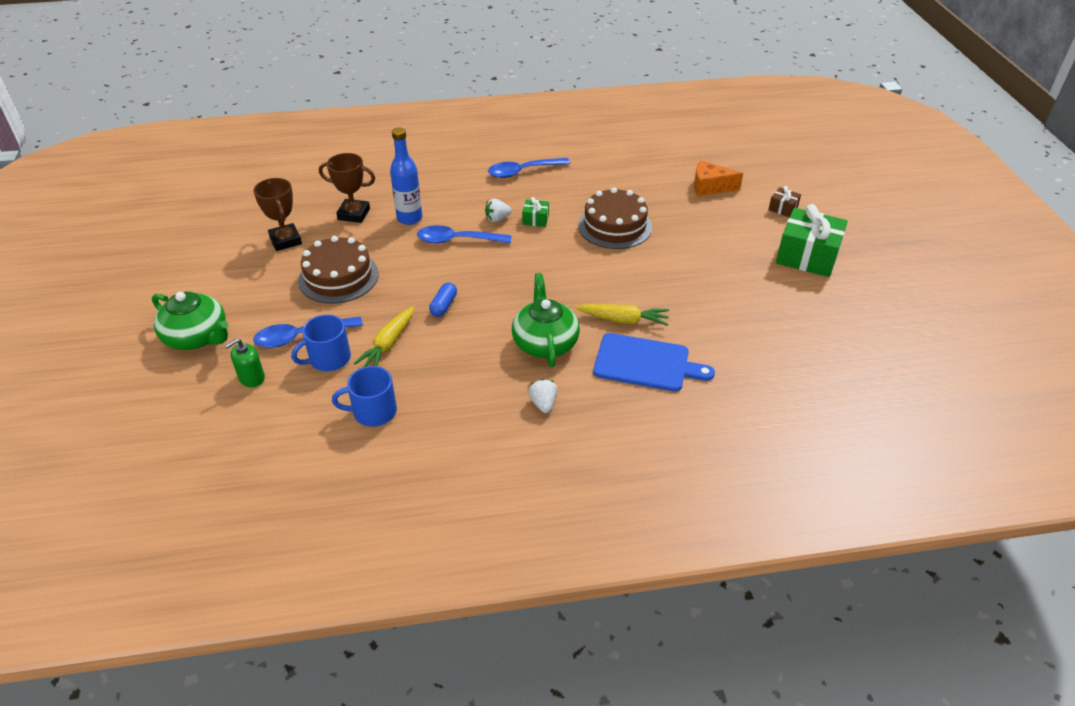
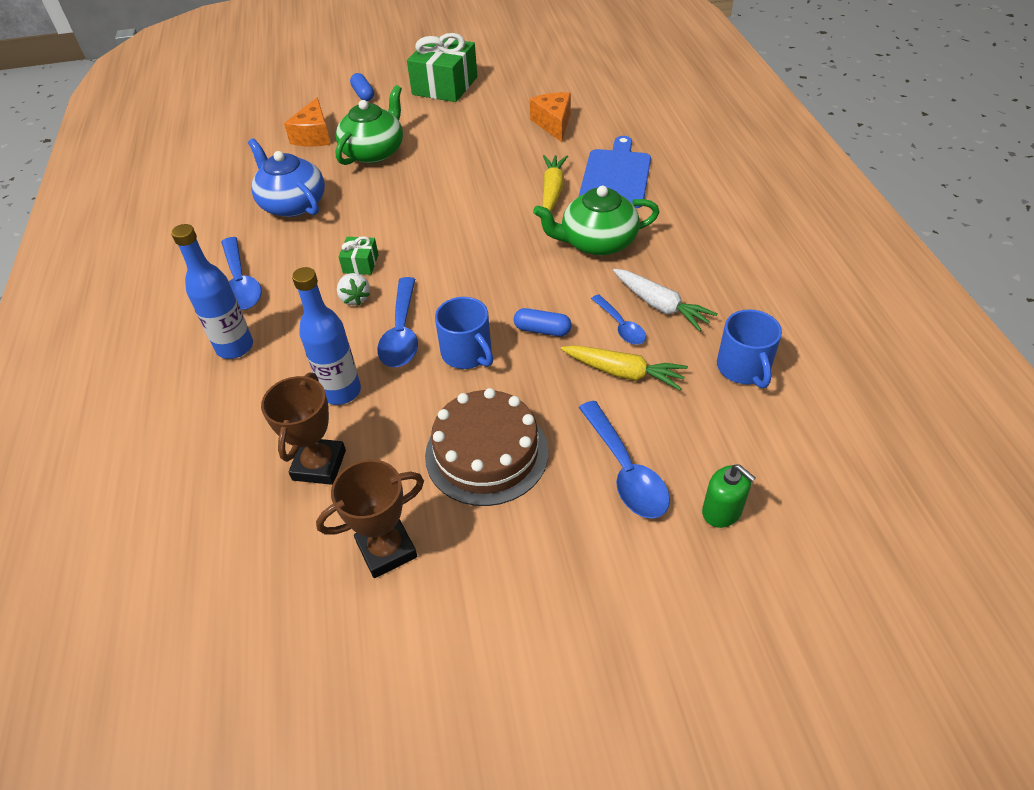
camera: 90 degrees left, 5 degrees up
(197, 337) = (650, 616): green teapot -> green teapot (374, 152)
(328, 359) = (664, 429): blue mug -> blue mug (467, 353)
(438, 347) = (621, 326): none -> blue spoon
(456, 372) = (660, 305): none -> white carrot
(460, 176) = (235, 347): none -> blue bottle
(543, 404) = (690, 238): white strawberry -> none
(612, 184) = (292, 204): none -> blue teapot
(614, 226) = (382, 200): brown cake -> none
(741, 327) = (553, 124): none -> orange cheese
(783, 208) = (363, 94): brown gift -> blue capsule

